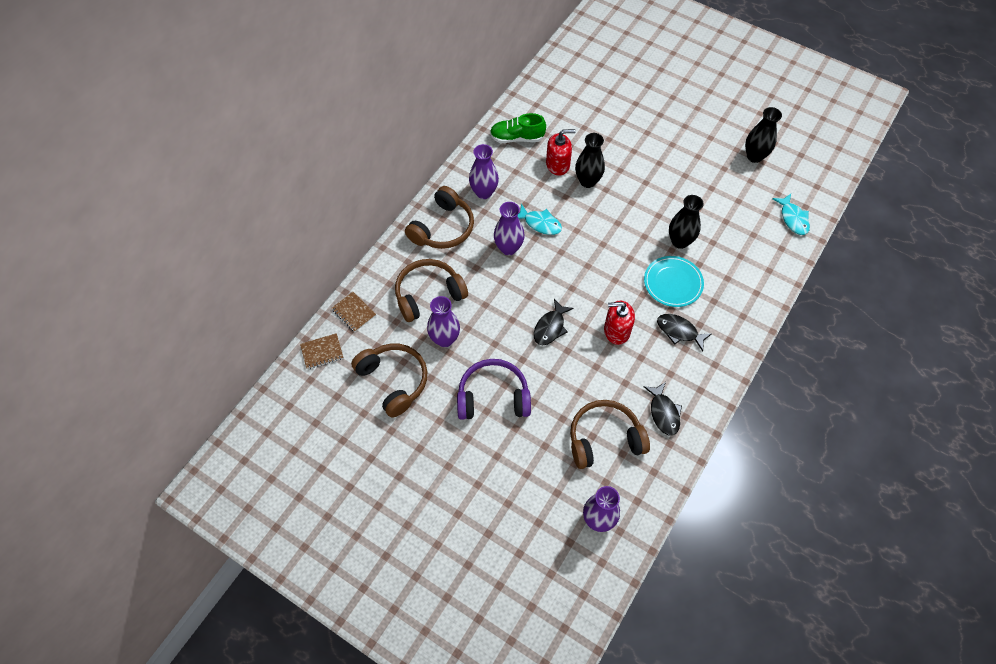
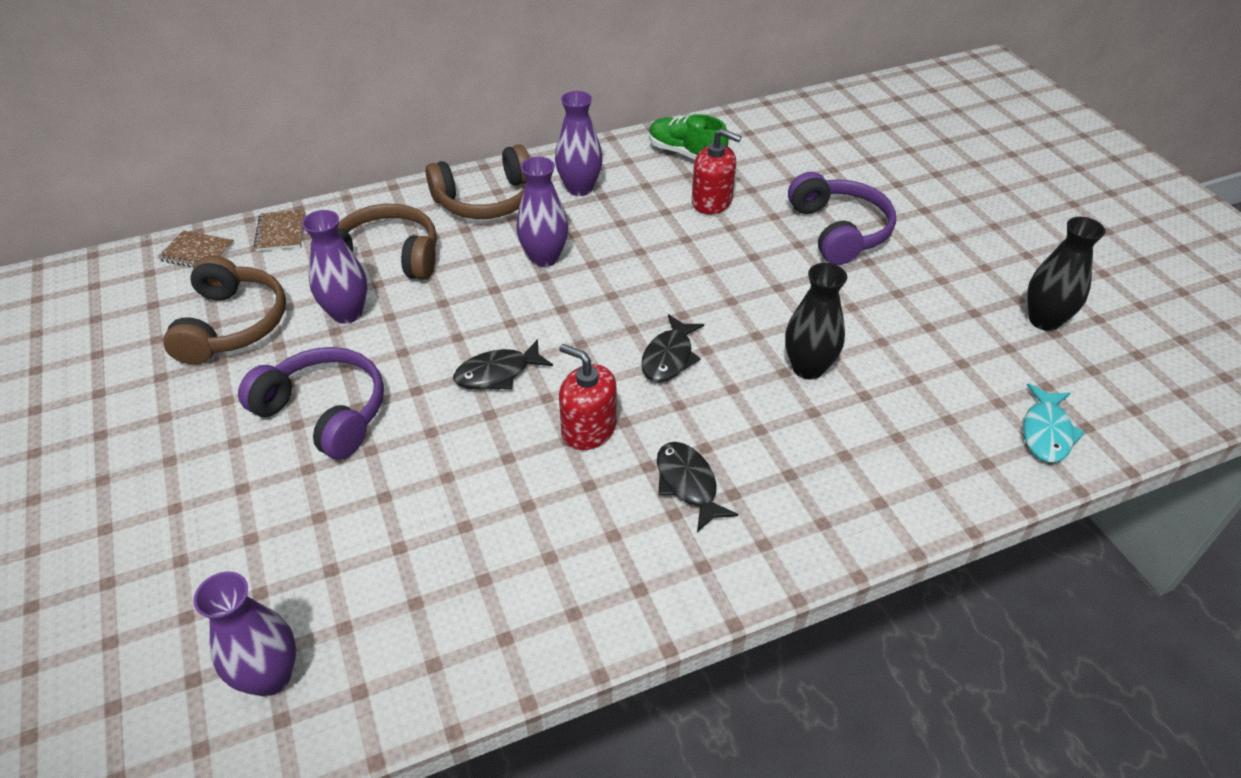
camera: 35 degrees right, 15 degrees down
(540, 223) = (617, 251): turquoise fish -> none
(587, 181) = (735, 236): black vase -> none
(604, 439) = (411, 563): brown headphones -> none
(632, 150) = (839, 231): none -> purple headphones
(663, 413) = (543, 585): black fish -> black fish (669, 357)
(673, 283) = (743, 414): turquoise plate -> none

